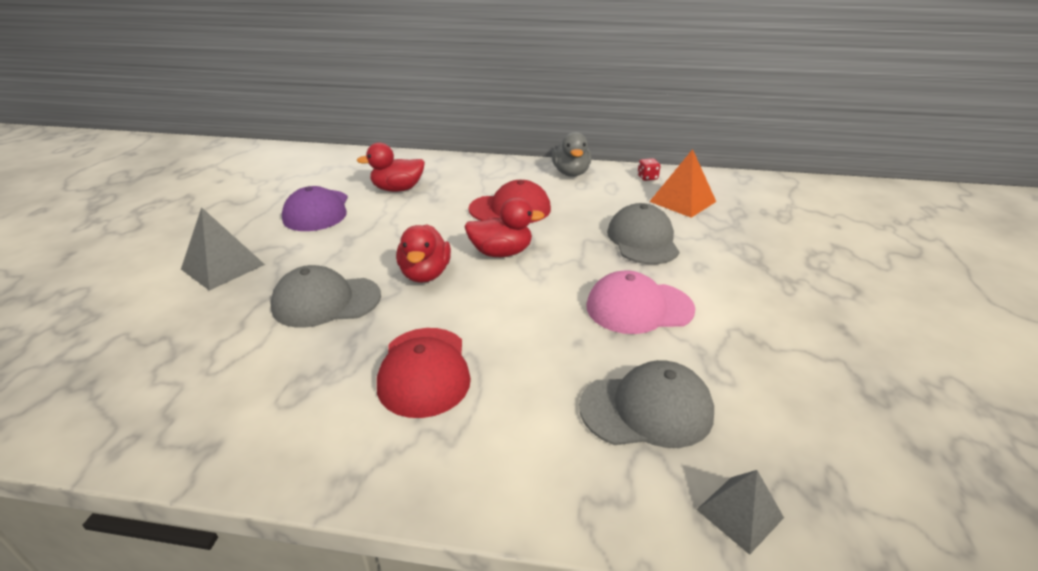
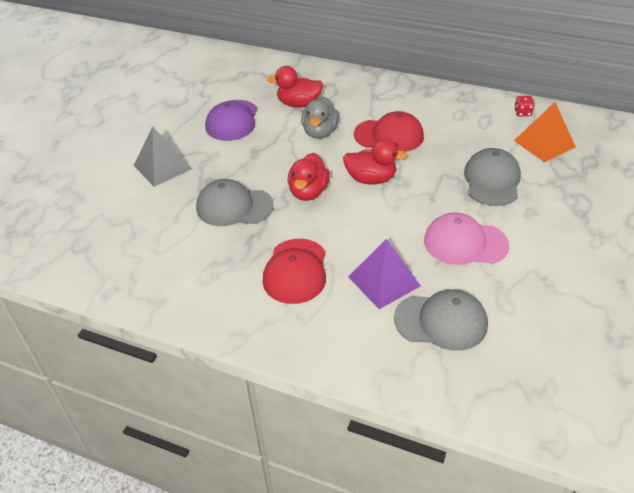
camera: 15 degrees right, 10 degrees up
(551, 367) = (384, 281): none -> purple pyramid
(571, 173) = (453, 100): grey duck -> grey duck (320, 132)
(739, 513) = (475, 396): grey pyramid -> none

